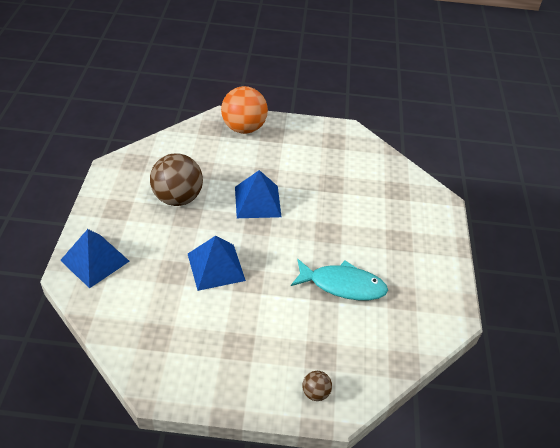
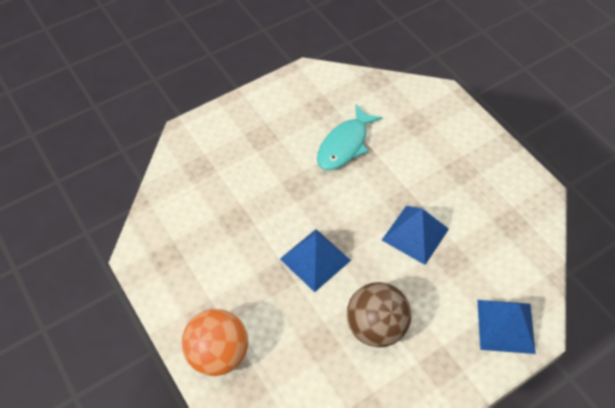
camera: 125 degrees left, 10 degrees up
(315, 393) = (445, 109): brown ball -> none
(342, 285) = (345, 145): turquoise fish -> turquoise fish turned 120 degrees counterclockwise

